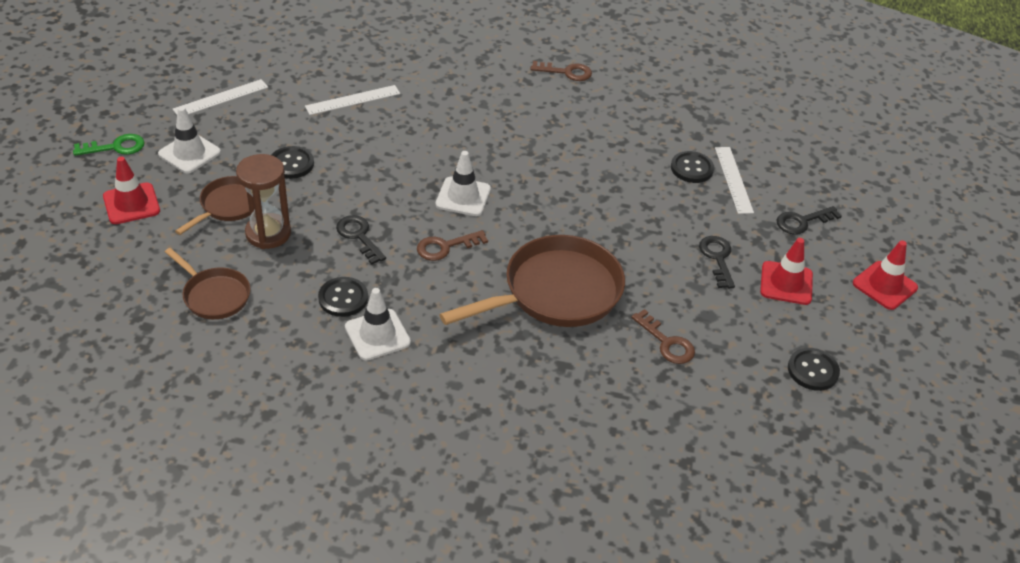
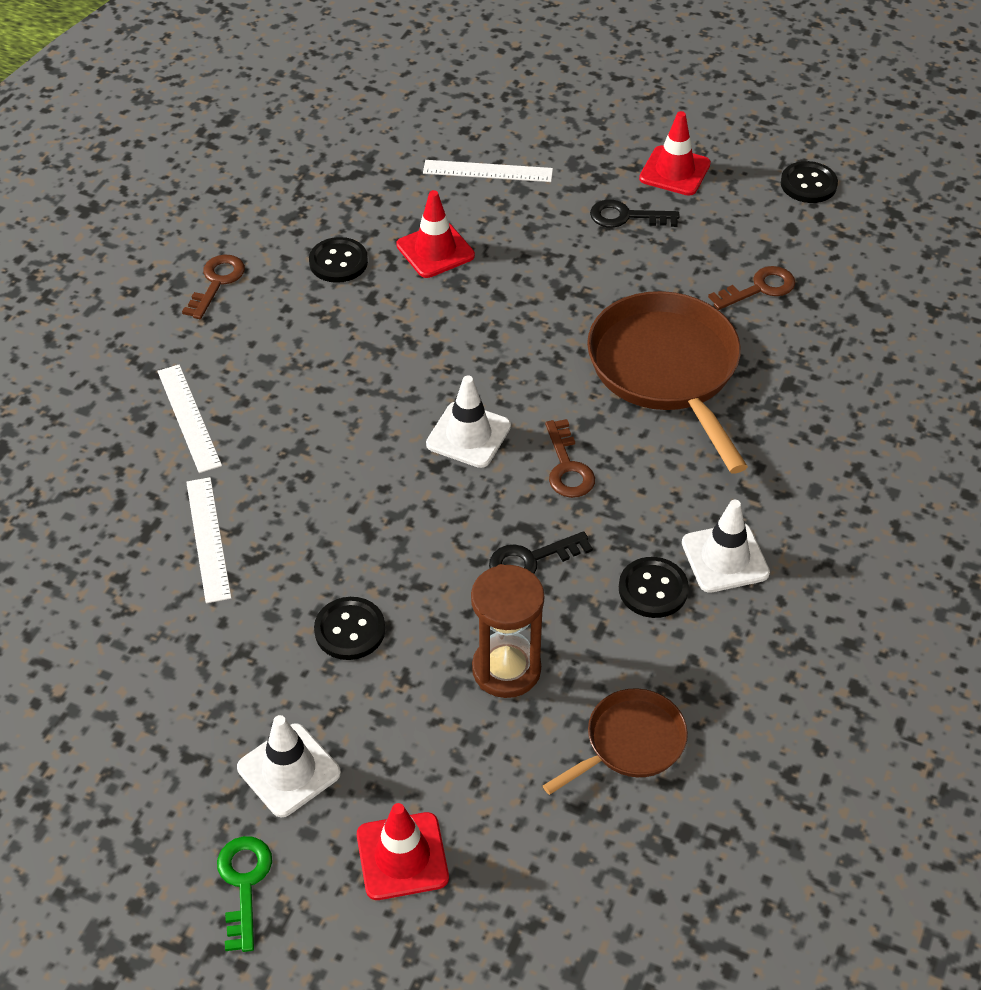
camera: 75 degrees left, 5 degrees up
(221, 98) = (148, 721): white ruler -> white ruler (188, 418)
(228, 206) = (434, 719): brown pan -> none
(692, 168) = (458, 202): black button -> black button (338, 262)
(802, 222) = (574, 133): black key -> none
(884, 285) = (687, 99): red traffic cone -> red traffic cone (435, 250)

